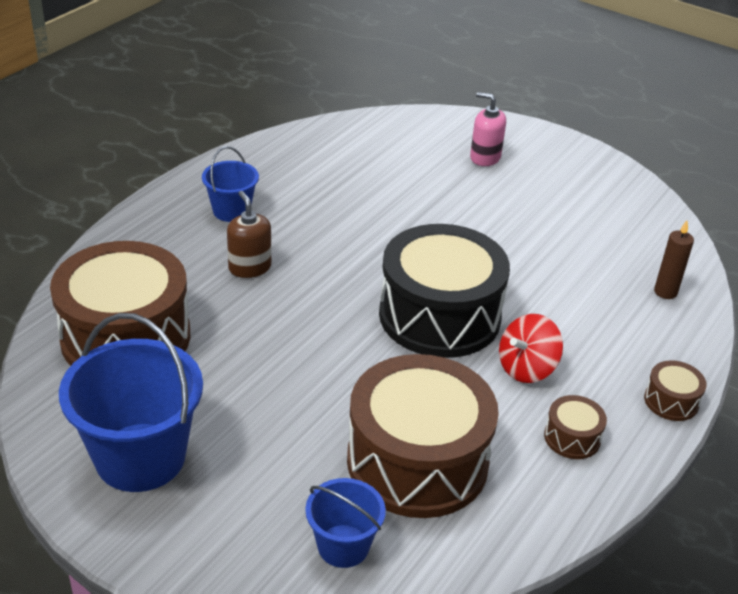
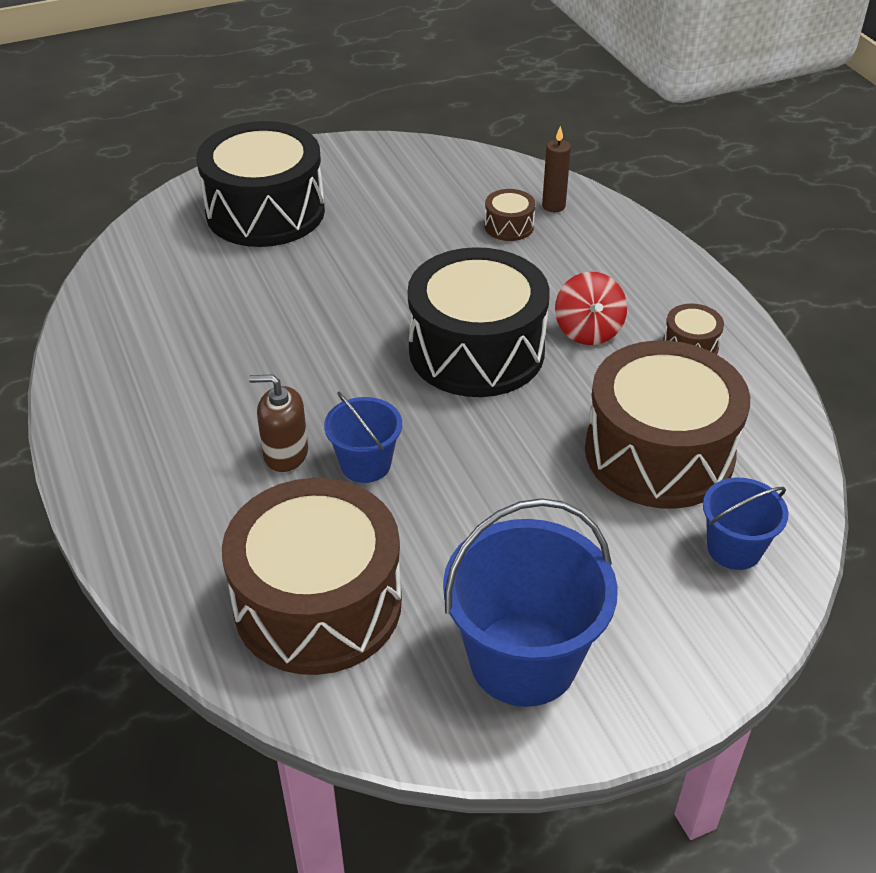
camera: 55 degrees left, 5 degrees up
(231, 211) = (170, 428): blue bucket -> blue bucket (365, 464)
(485, 157) = (265, 212): pink soap dispenser -> black drum
(671, 401) = (684, 271): brown drum -> brown drum (509, 226)

